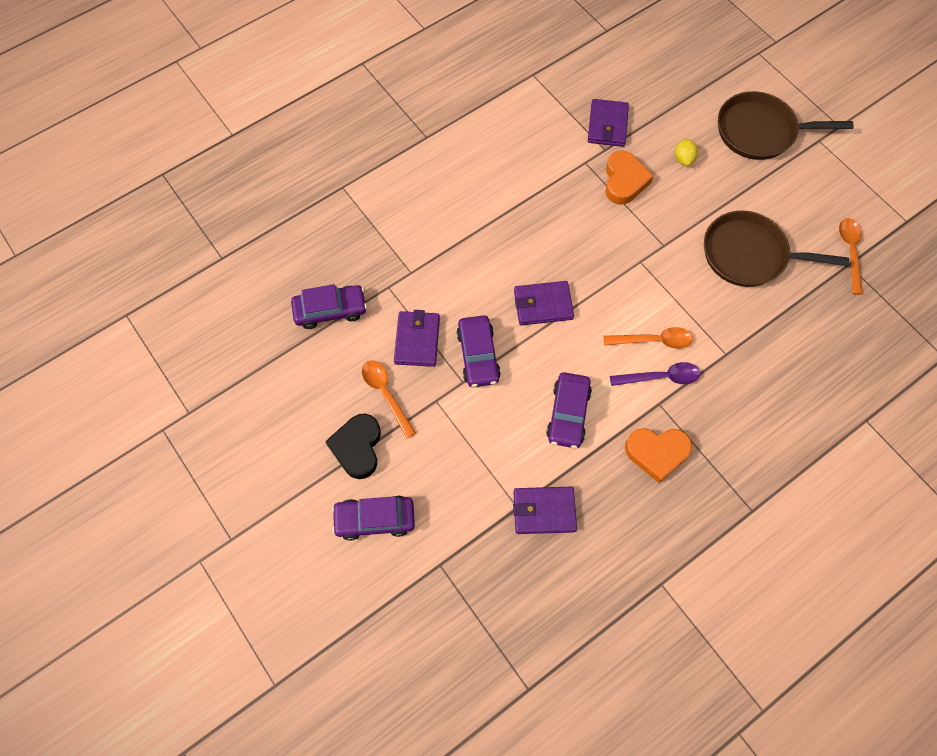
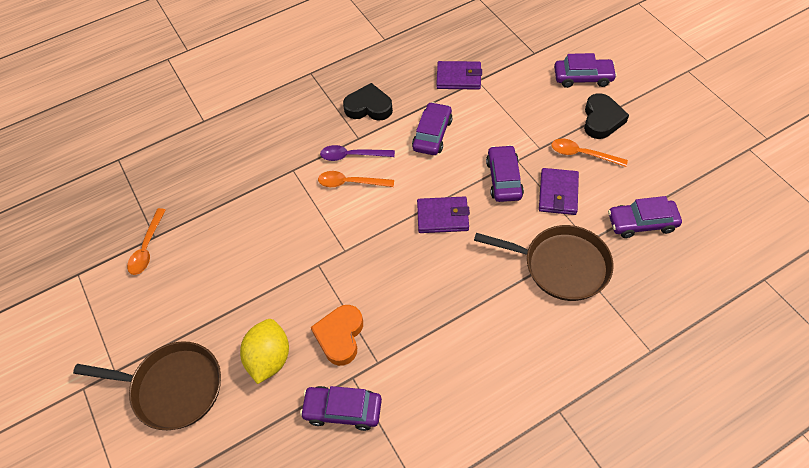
camera: 170 degrees left, 10 degrees down
(386, 394) = (582, 154): orange spoon -> orange spoon turned 135 degrees clockwise
(607, 125) = (343, 410): purple wallet -> purple car
(657, 453) = (369, 107): orange heart -> black heart
(683, 159) = (269, 358): yellow lemon -> yellow lemon, size x1.89
(748, 254) = (241, 251): brown pan -> brown pan (561, 265)

